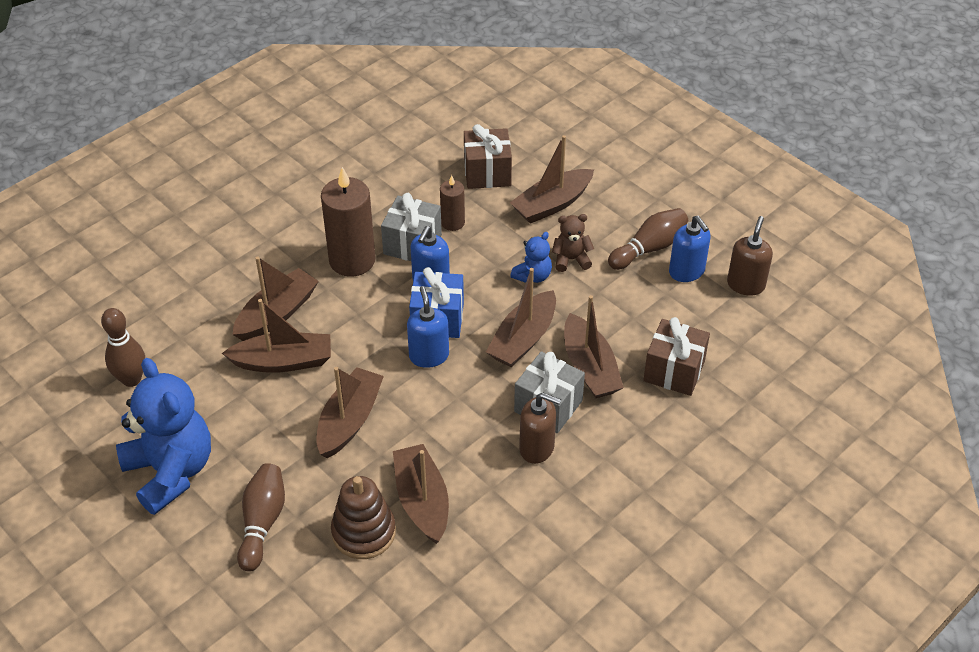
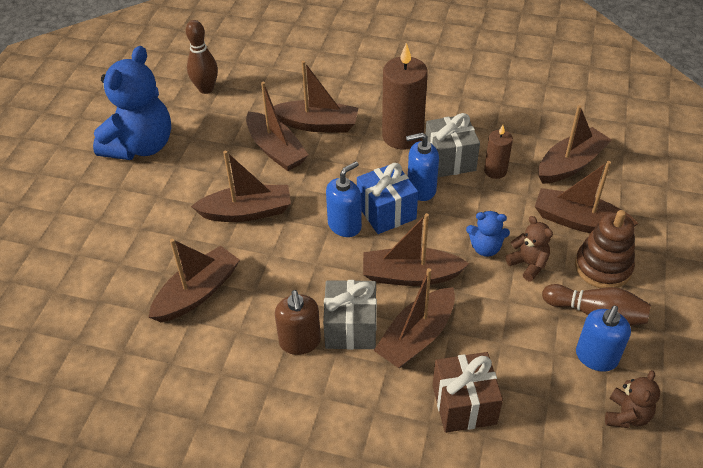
camera: 60 degrees right, 0 degrees up
(262, 523) = (123, 213): brown bowling pin -> none
(363, 532) = (147, 273): brown stacking toy -> brown stacking toy (603, 267)
(487, 173) = (570, 164): brown gift -> brown boat
(746, 284) = (626, 415): brown soap dispenser -> brown teddy bear

